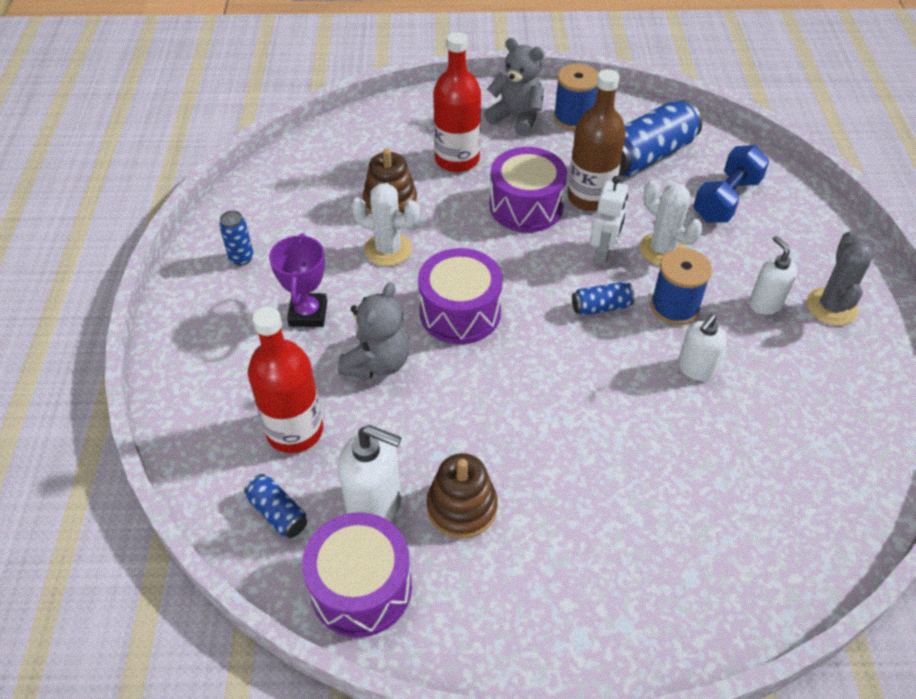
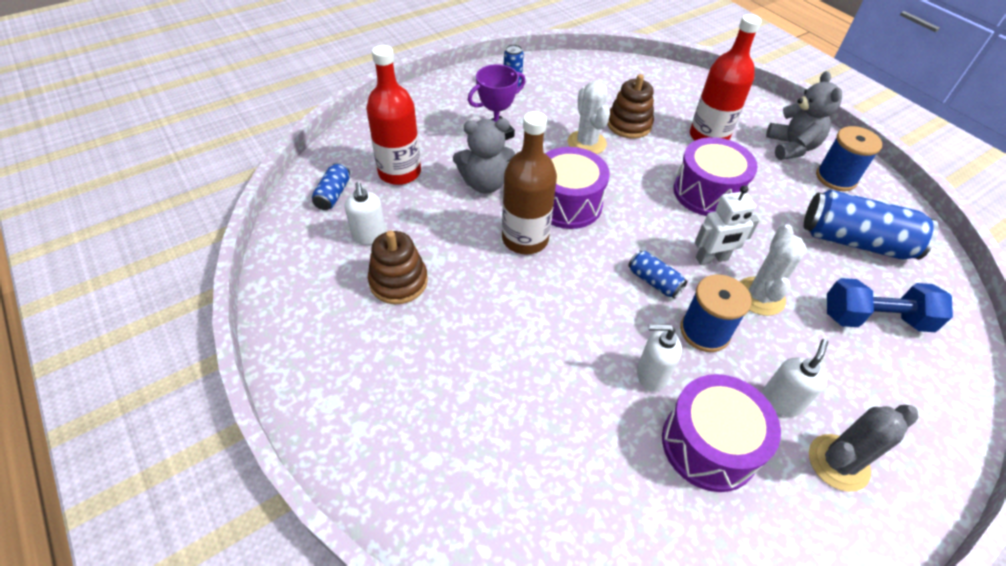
camera: 55 degrees right, 0 degrees up
(361, 587) = (302, 259): purple drum -> purple drum (709, 444)
(375, 505) = (369, 236): white soap dispenser -> white soap dispenser, size x0.66
(590, 197) = (762, 225): brown bottle -> brown bottle (525, 239)

